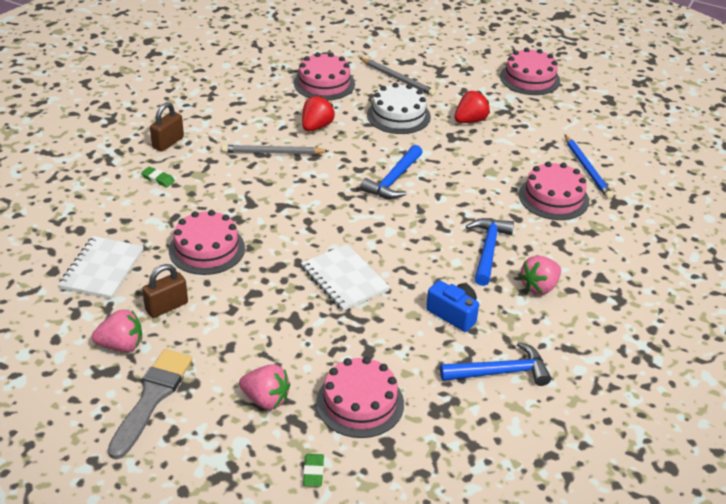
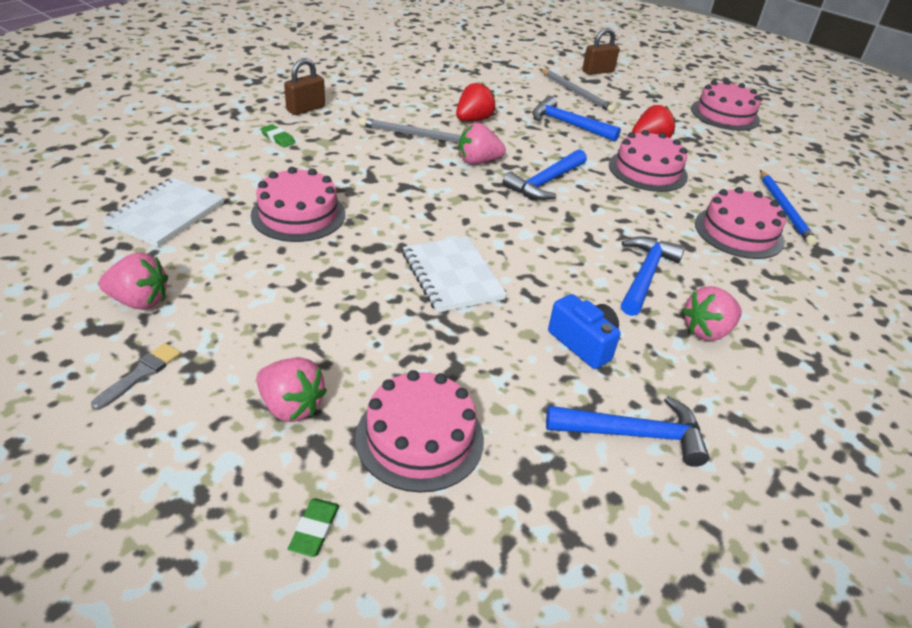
camera: 10 degrees right, 0 degrees up
(152, 398) = (140, 374): grey brush -> grey brush, size x0.51
(166, 307) = (219, 267): brown padlock -> brown padlock (598, 71)
(324, 83) = (495, 85): pink cake -> pink cake (647, 170)
(333, 170) = (478, 161): none -> pink strawberry
(398, 115) = (568, 124): white cake -> blue hammer

